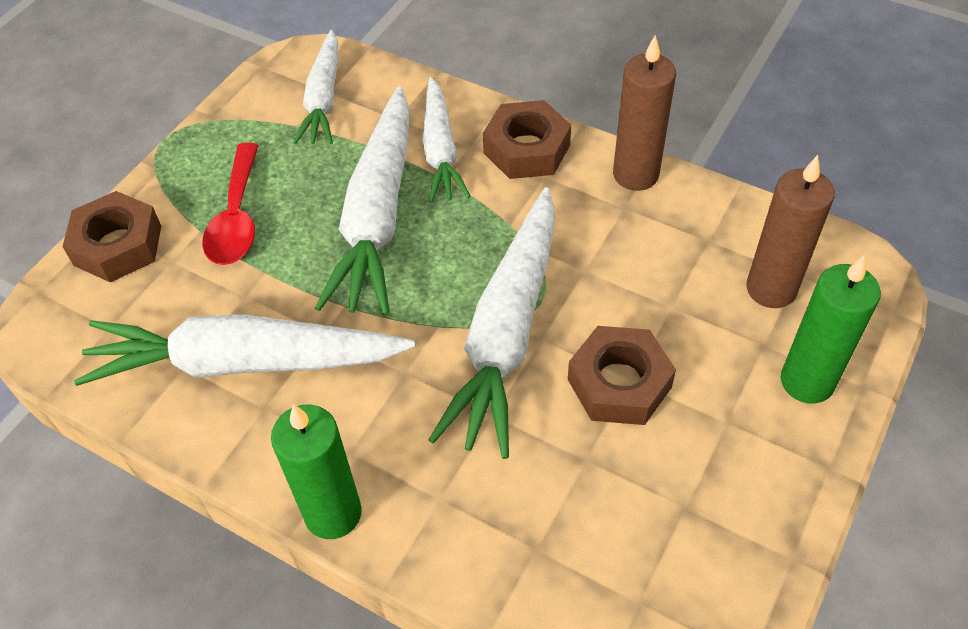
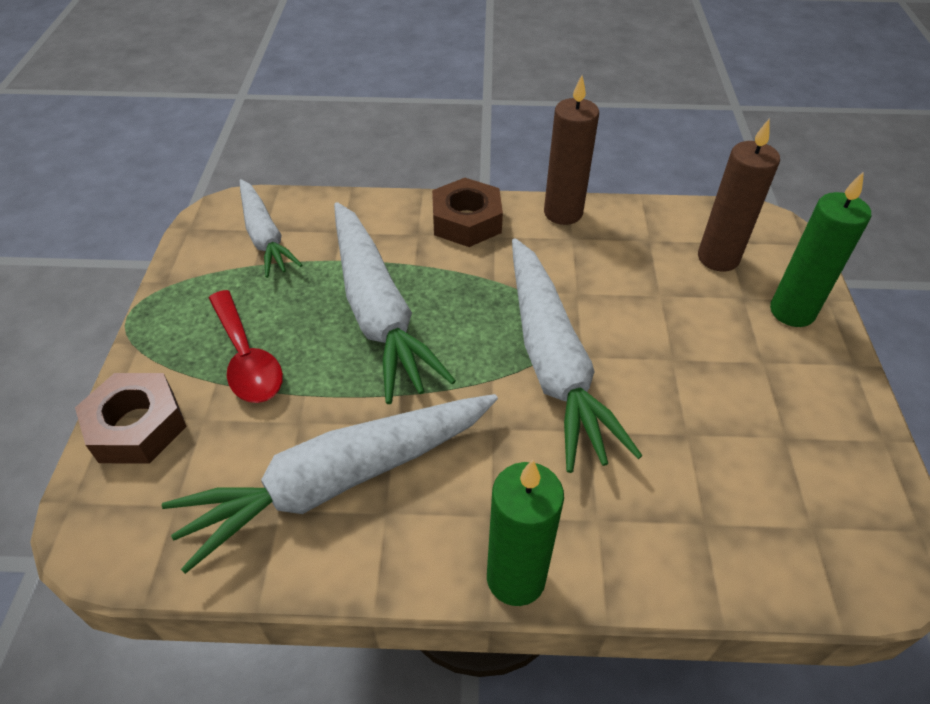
camera: 30 degrees left, 5 degrees down
(440, 150) = (396, 244): white carrot -> none
(619, 383) = (667, 366): brown nut -> none

